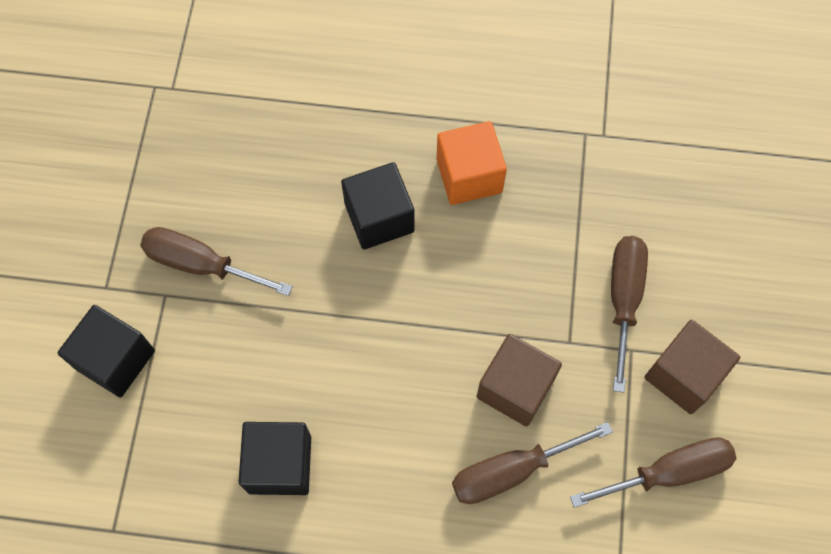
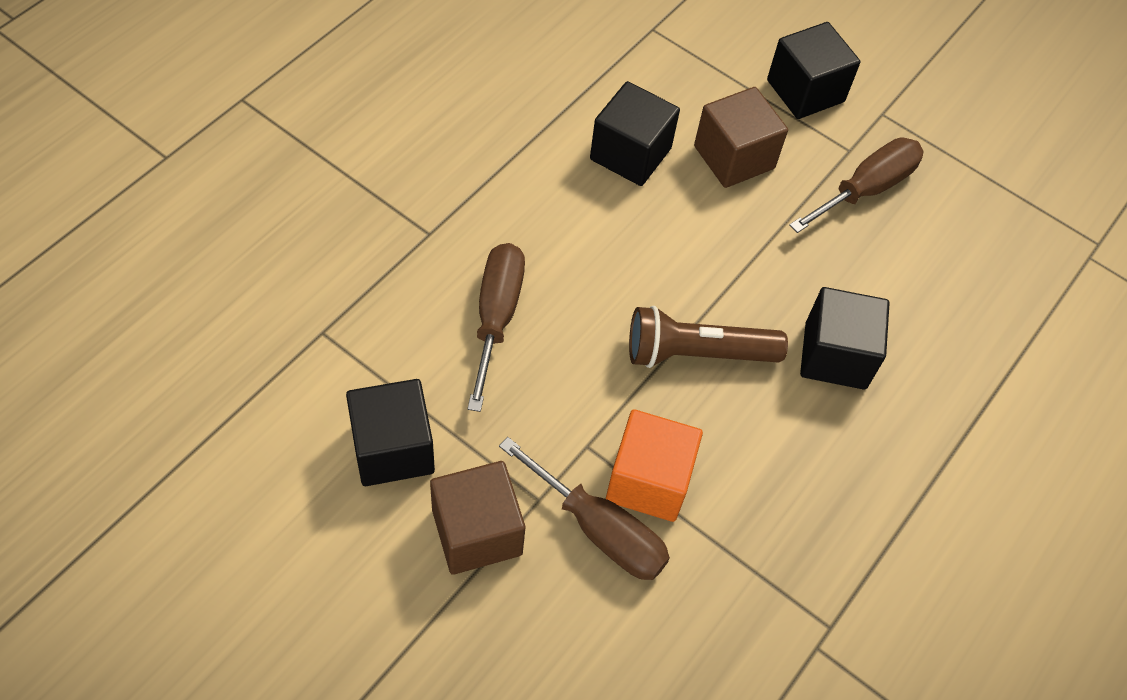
camera: 115 degrees right, 10 degrees down
(442, 310) = (697, 353): none -> brown flashlight
(469, 176) = (840, 467): orange cube -> orange cube (648, 481)
(515, 388) = (573, 368): brown cube -> brown cube (734, 157)
(669, 472) = (393, 448): brown screwdriver -> black cube

